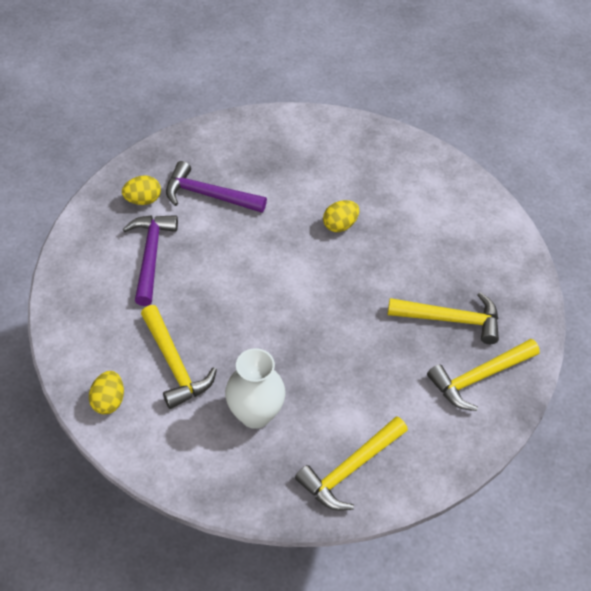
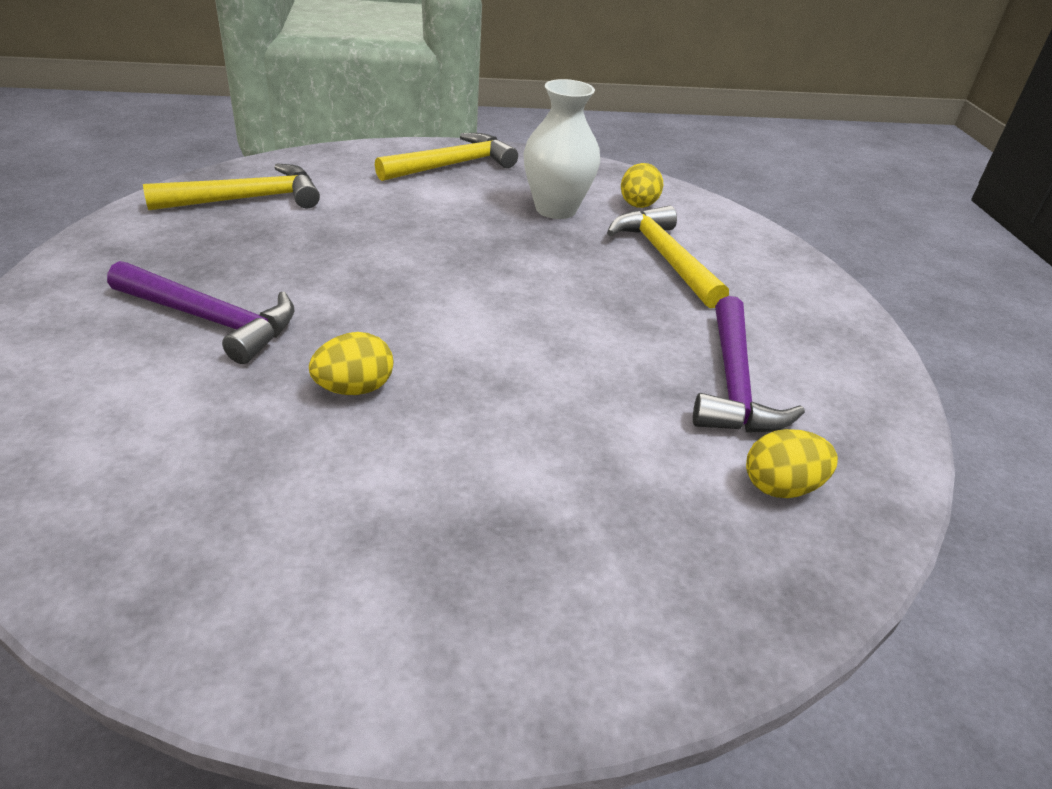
camera: 175 degrees left, 15 degrees down
(108, 401) = (744, 240): yellow egg -> yellow egg (638, 205)
(209, 195) = (631, 480): purple hammer -> purple hammer (211, 320)
(450, 319) = (239, 249): yellow hammer -> none

